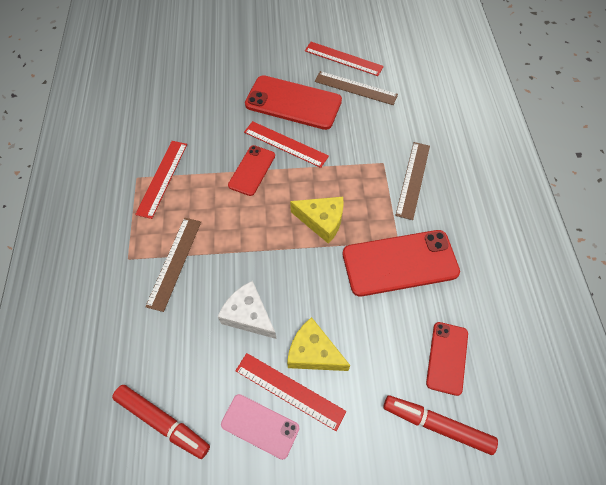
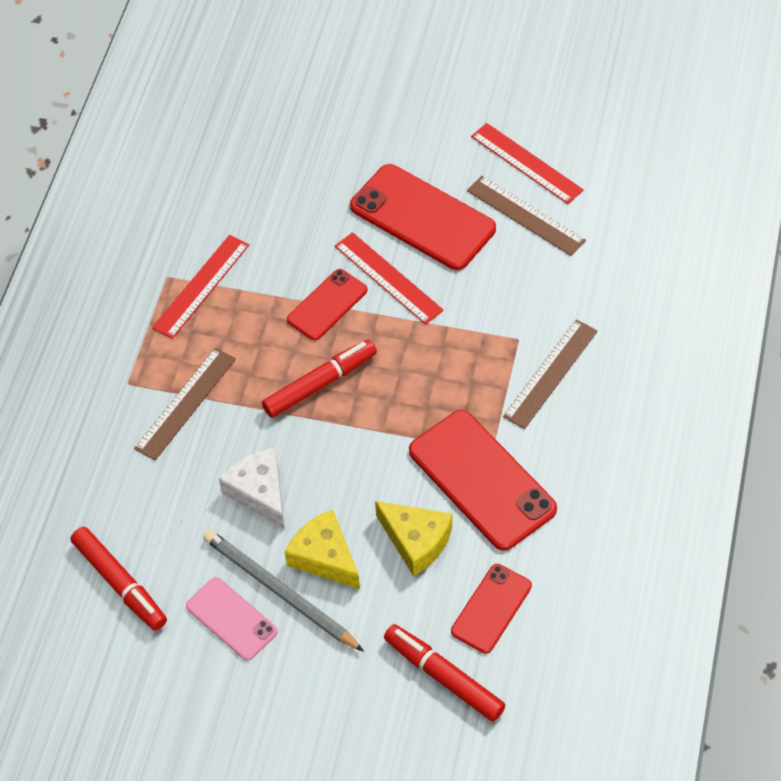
camera: 20 degrees right, 5 degrees down
(265, 224) = (320, 384): none -> red marker
(289, 391) = (279, 591): red ruler -> grey pencil
(322, 221) = (398, 399): yellow cheese -> yellow cheese (416, 541)
(400, 263) = (481, 480): red phone -> red phone turned 45 degrees clockwise

